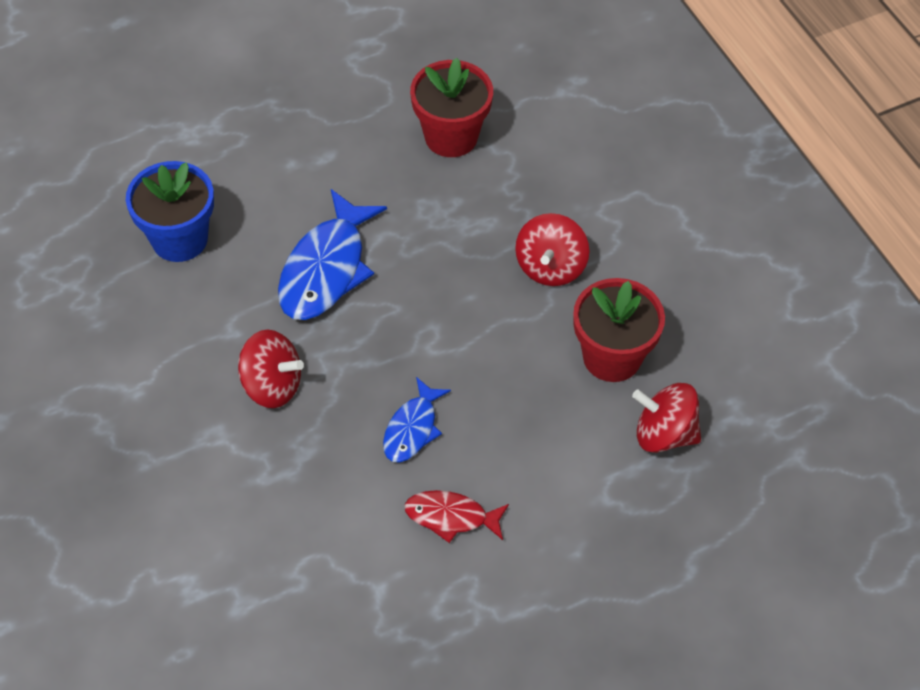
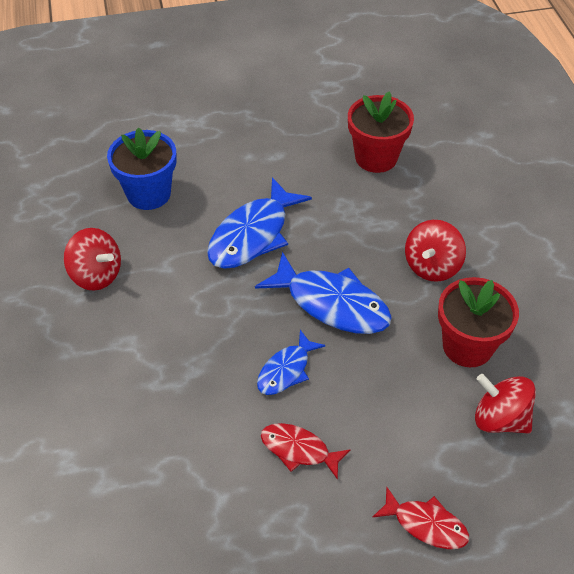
camera: 15 degrees right, 5 degrees down
(272, 385) = (184, 313): red spinning top -> red spinning top (96, 275)
(444, 337) = (332, 303): none -> blue fish
(608, 567) = (426, 524): none -> red fish

